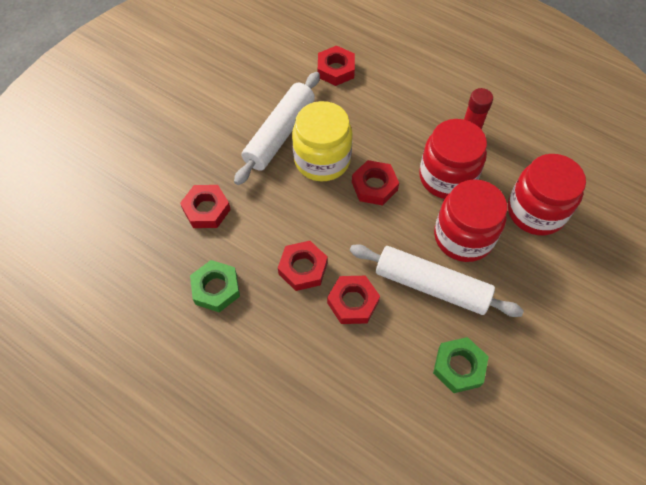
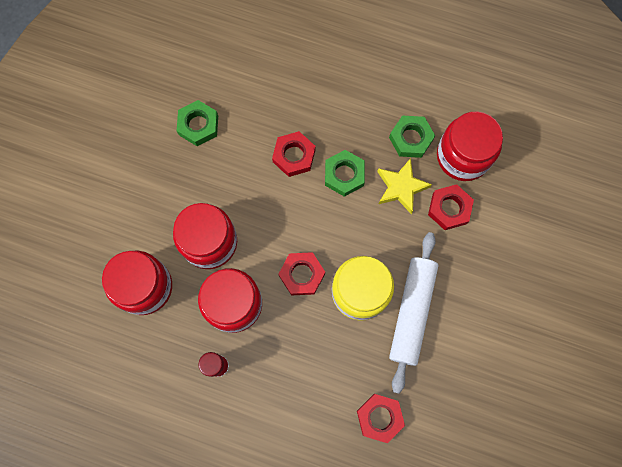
camera: 165 degrees right, 15 degrees up
(168, 256) = (463, 156): none -> red jar
(247, 241) = (401, 187): none -> yellow star
(303, 268) = (344, 175): red nut -> green nut
(431, 285) = (230, 187): white rolling pin -> none

